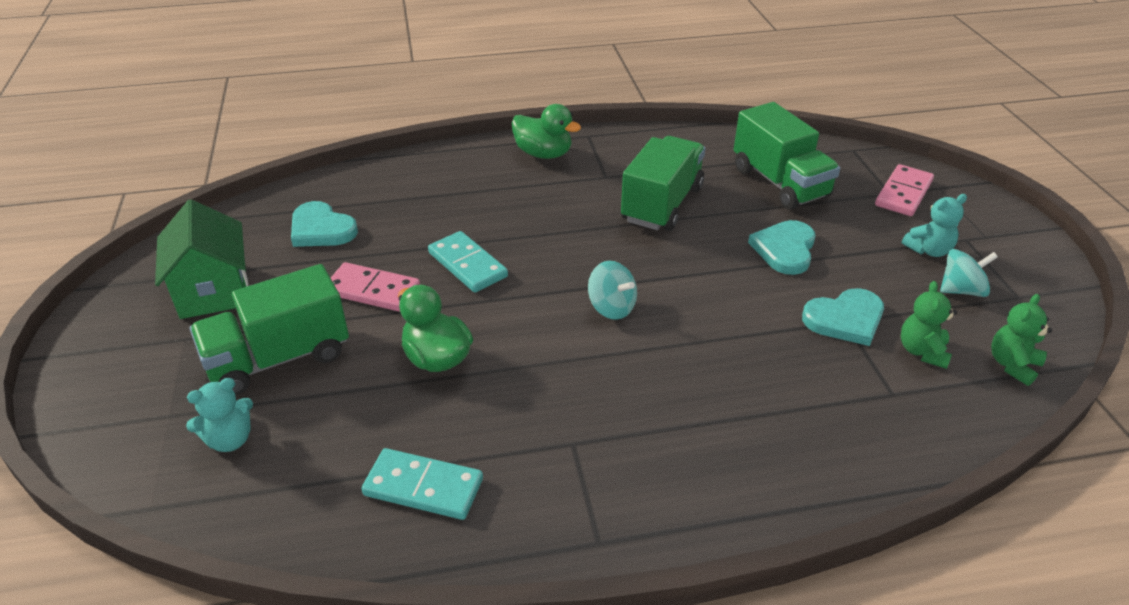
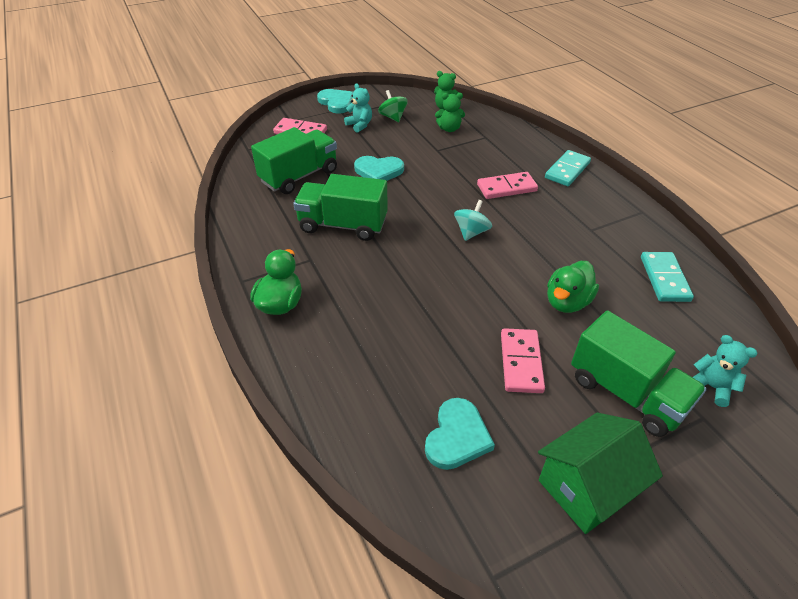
camera: 105 degrees left, 5 degrees up
(468, 265) = (461, 313): turquoise domino -> turquoise domino (567, 170)
(715, 375) = (506, 188): none -> pink domino
(845, 319) = (436, 150): turquoise heart -> turquoise heart (336, 102)
(961, 290) = (393, 117): turquoise spinning top -> green spinning top

